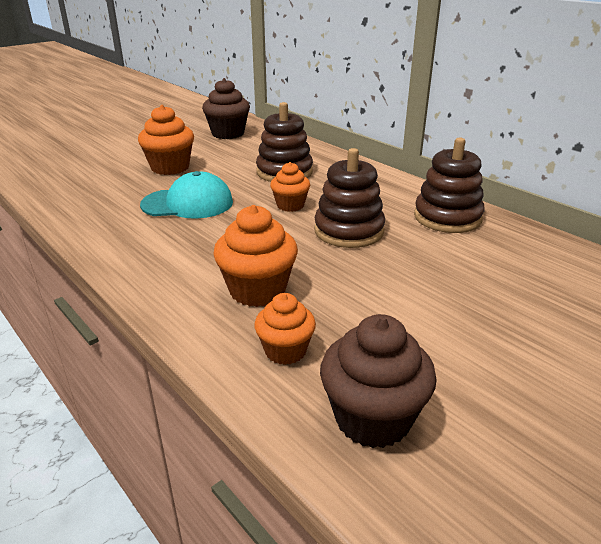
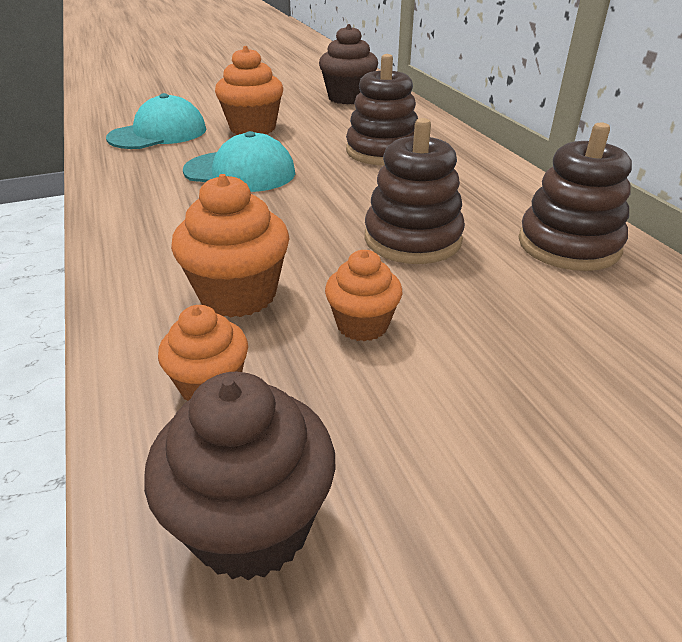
camera: 20 degrees right, 5 degrees up
(92, 182) = (158, 133): none -> turquoise cap
(290, 205) = (360, 193): orange cupcake -> orange cupcake (362, 325)

